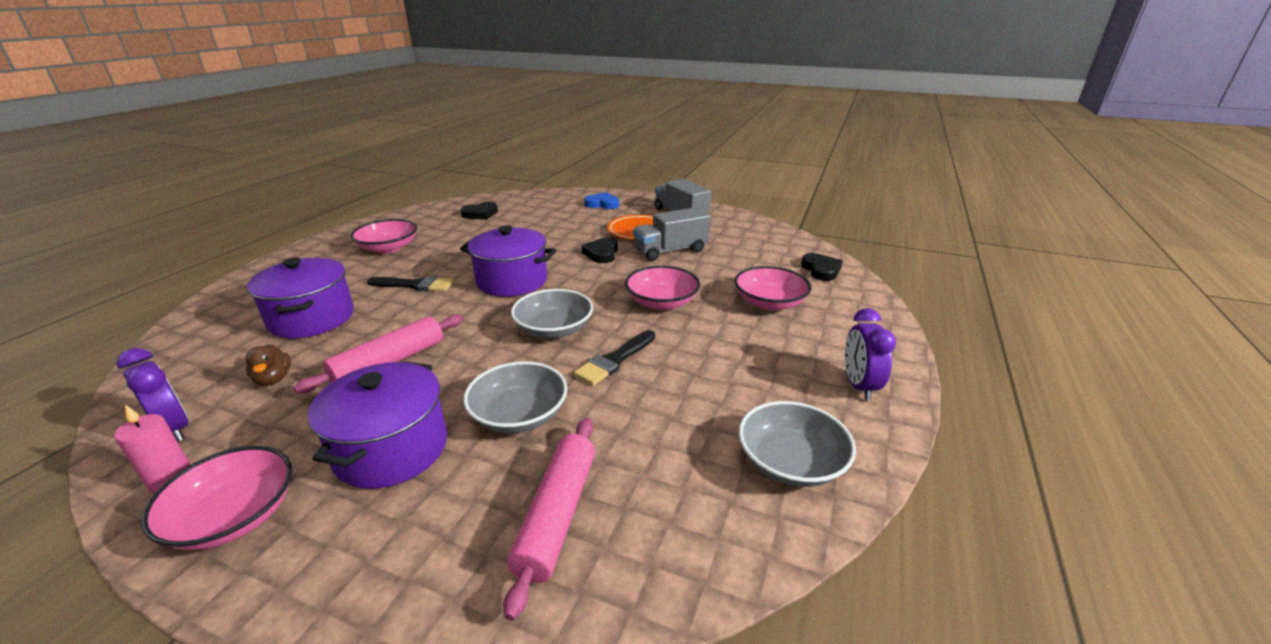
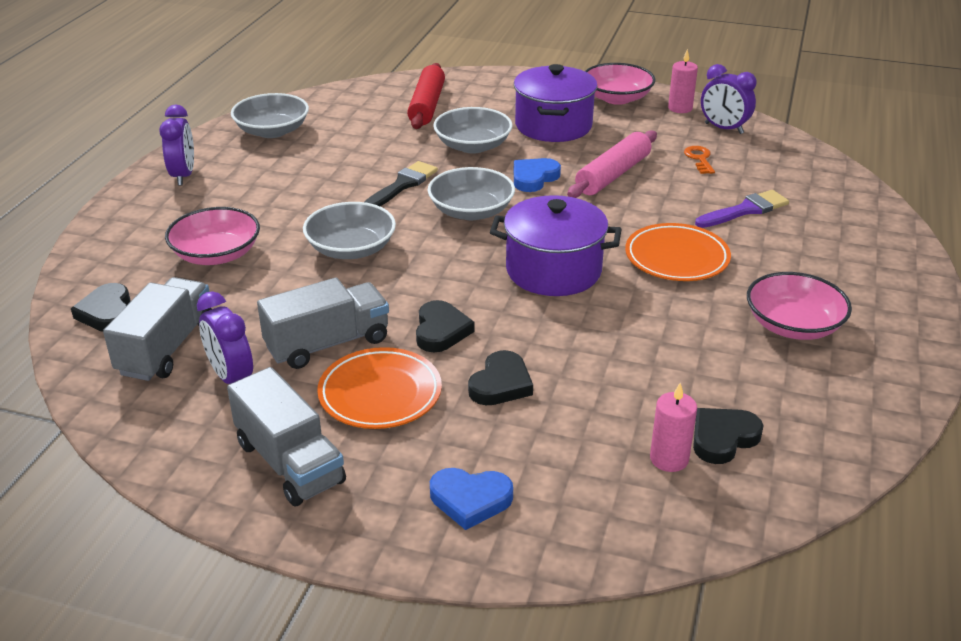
camera: 175 degrees right, 5 degrees up
(273, 379) = (699, 159): brown duck -> orange key
(312, 318) = (745, 210): purple pot -> purple brush
(415, 285) = (676, 258): black brush -> orange plate
(474, 362) = (534, 178): none -> blue heart
(511, 210) = (669, 459): none -> pink candle
(557, 515) = (426, 105): pink rolling pin -> red rolling pin
(575, 232) = (501, 384): none -> black heart
(661, 302) = (351, 249): pink bowl -> grey bowl
(721, 240) = (231, 377): none -> purple clock
(767, 252) = (166, 348): none -> grey truck

